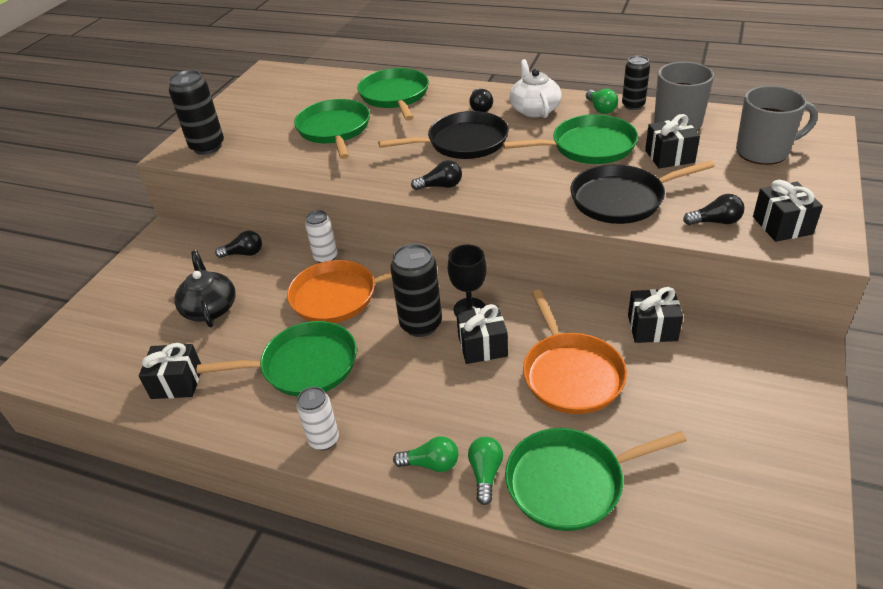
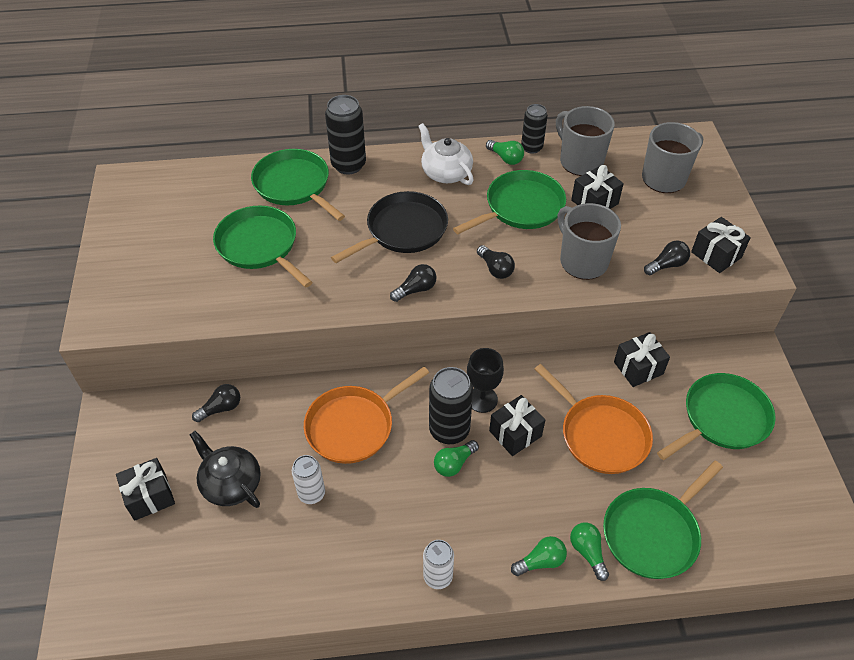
camera: 30 degrees left, 10 degrees up
(177, 382) = (257, 576): black gift -> black gift (150, 496)
(207, 147) = (130, 304): black can -> black can (348, 165)
(304, 365) = (370, 511): green pan -> green pan (722, 419)
(326, 257) = (311, 386): white can -> white can (311, 493)
(406, 352) = (454, 463): none -> green light bulb
(480, 108) = (392, 182): black light bulb -> black light bulb (495, 269)
(622, 199) = (582, 261): black pan -> grey mug

